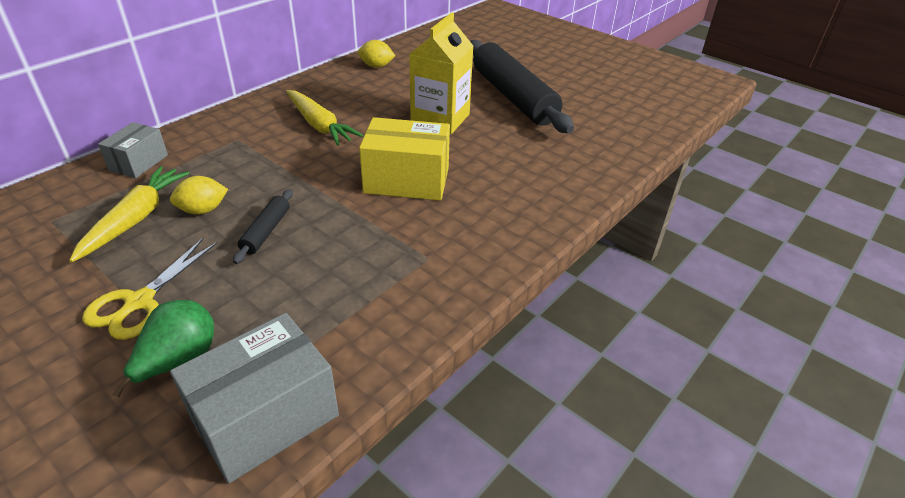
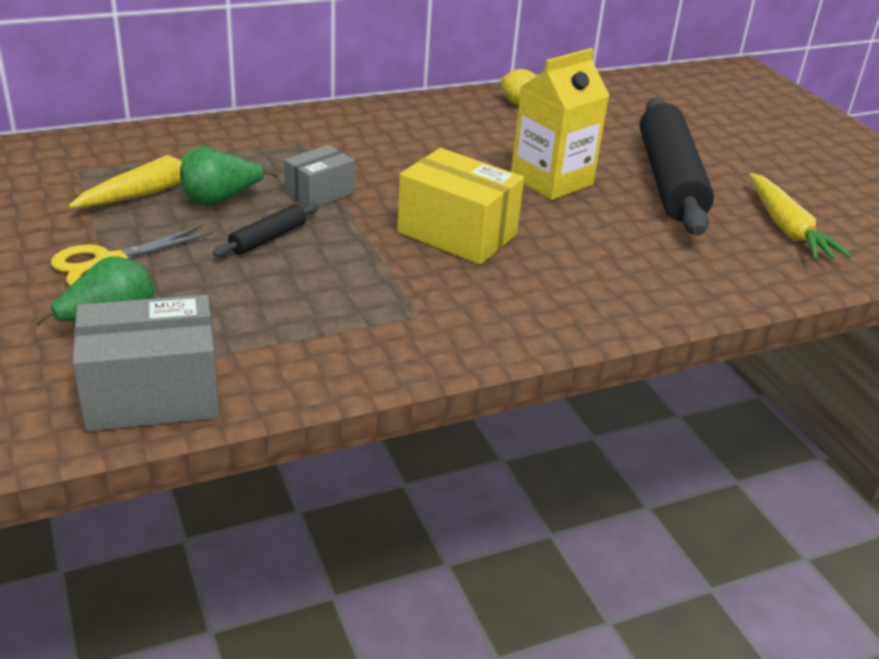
camera: 25 degrees right, 5 degrees down
(139, 163) = (190, 139): grey box -> grey box (319, 193)
(203, 210) = (220, 200): yellow lemon -> green pear
(319, 125) = (402, 151): yellow carrot -> yellow carrot (787, 229)

